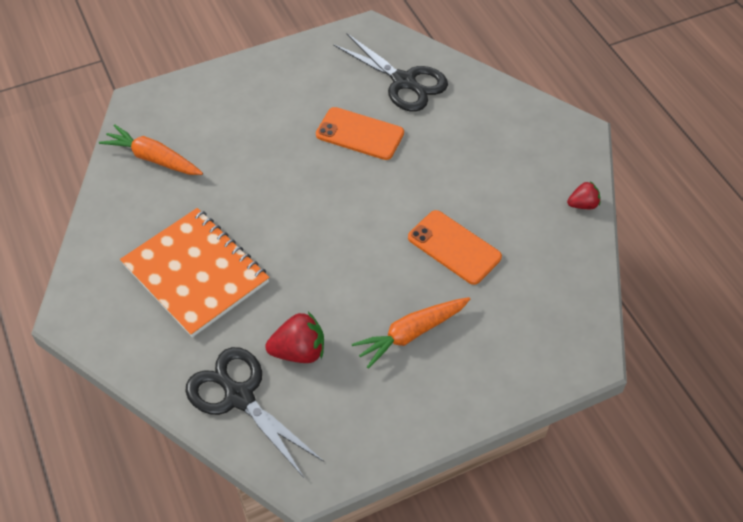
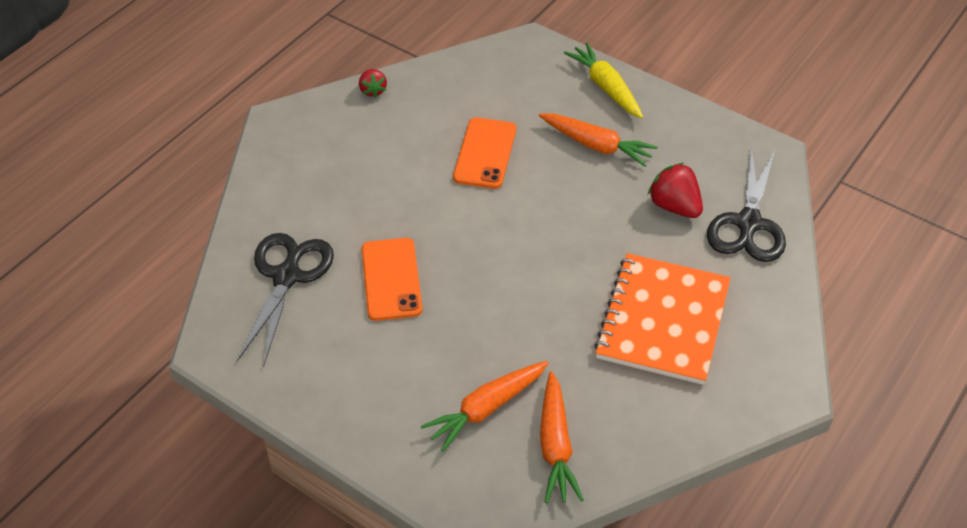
camera: 120 degrees left, 5 degrees down
(211, 137) = (486, 408): none -> orange carrot
(485, 386) = (606, 87): none -> yellow carrot
(583, 204) = (373, 90): red strawberry -> red strawberry turned 150 degrees counterclockwise

